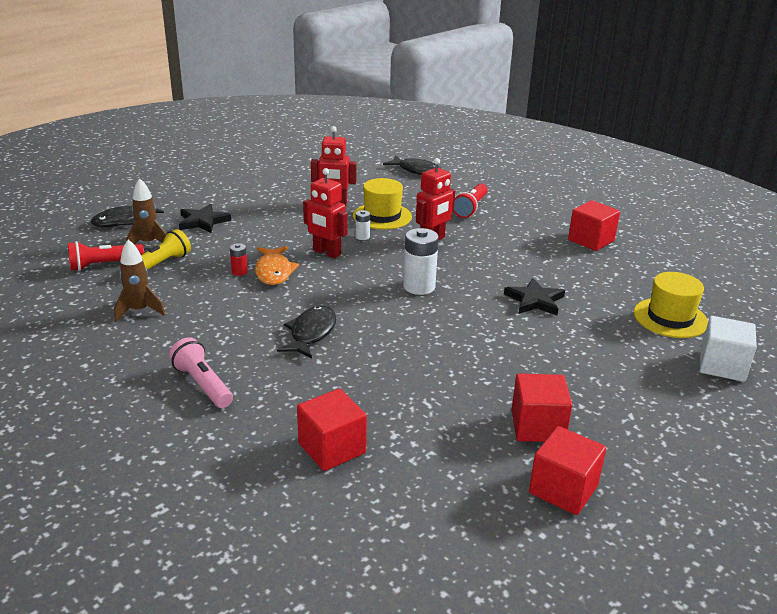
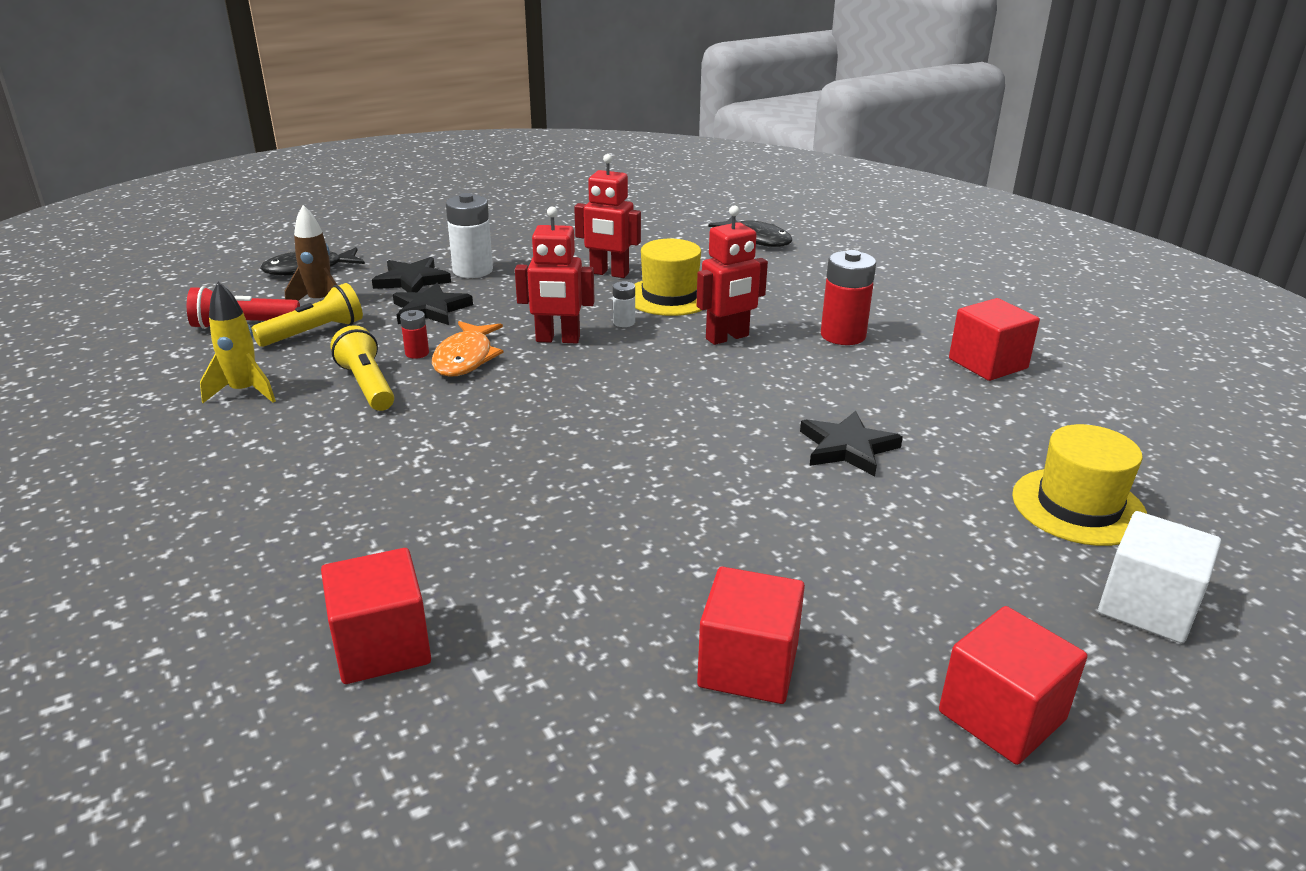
camera: 15 degrees right, 0 degrees up
(139, 311) = (244, 392): brown rocket -> yellow rocket
(203, 384) = (257, 511): pink flashlight -> none
(220, 297) = (367, 385): none -> yellow flashlight
(229, 241) = (430, 309): none -> black star
(311, 333) = (463, 455): black fish -> none
(326, 253) = (557, 340): red robot -> red robot turned 45 degrees counterclockwise
(419, 287) = (669, 404): white battery -> white battery (473, 270)
(470, 208) = (812, 297): red flashlight -> none
(500, 231) = (843, 335): none -> red battery
(563, 489) = (738, 797): red cube -> red cube (1001, 716)

